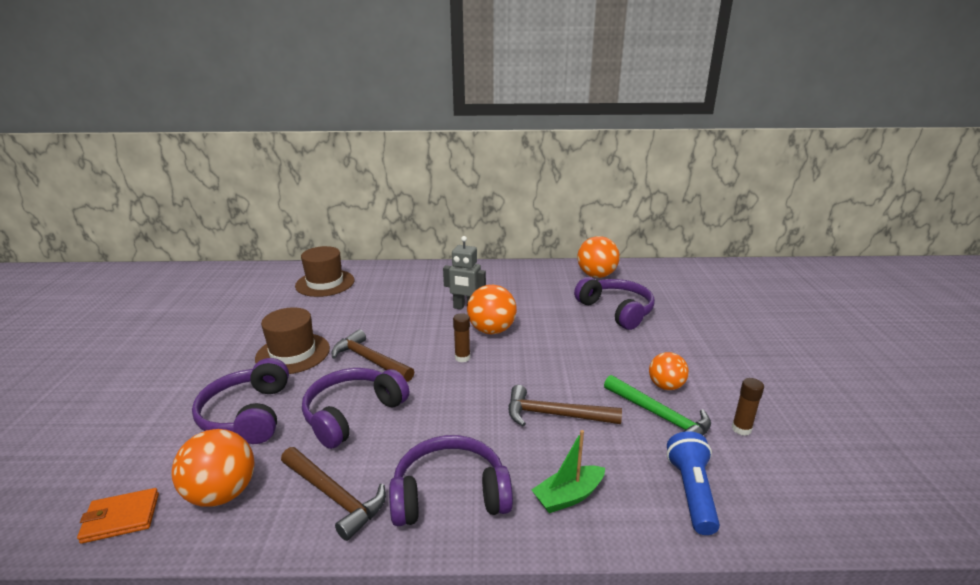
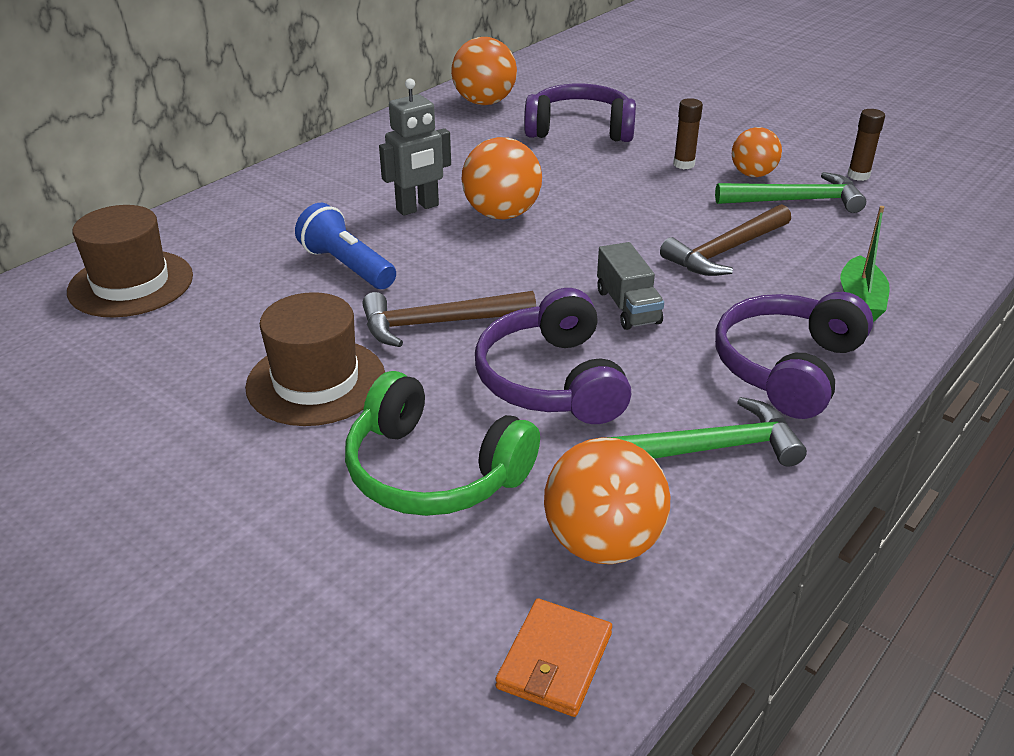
camera: 50 degrees left, 10 degrees up
(248, 415) = (434, 471): purple headphones -> green headphones
(334, 496) = (708, 449): brown hammer -> green hammer
(449, 407) = (628, 306): none -> grey truck
(462, 358) = (535, 257): brown glue stick -> brown glue stick (684, 164)
(691, 492) = (915, 240): blue flashlight -> blue flashlight (347, 266)

